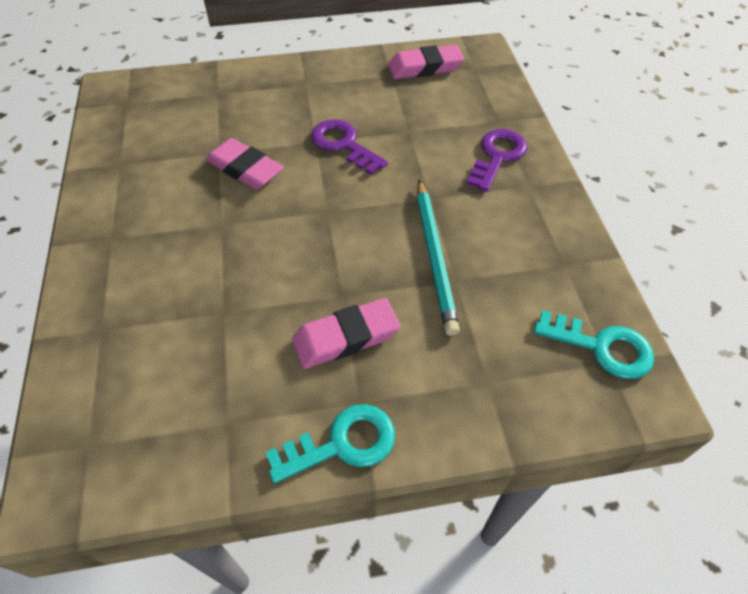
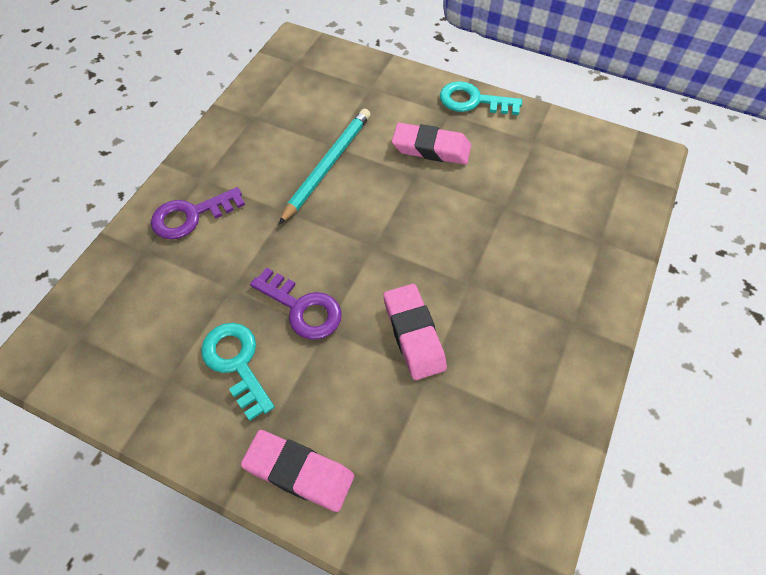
camera: 145 degrees left, 5 degrees up
(343, 145) = (302, 308): purple key -> purple key turned 45 degrees counterclockwise
(425, 67) = (121, 367): pink eraser -> pink eraser (299, 472)
(601, 347) = (290, 70): turquoise key -> turquoise key (236, 363)

